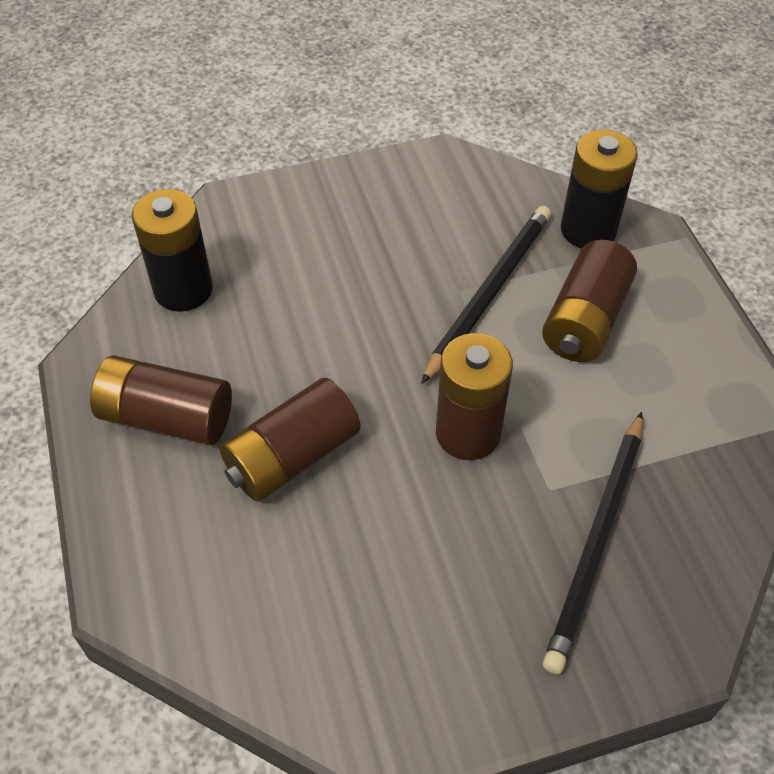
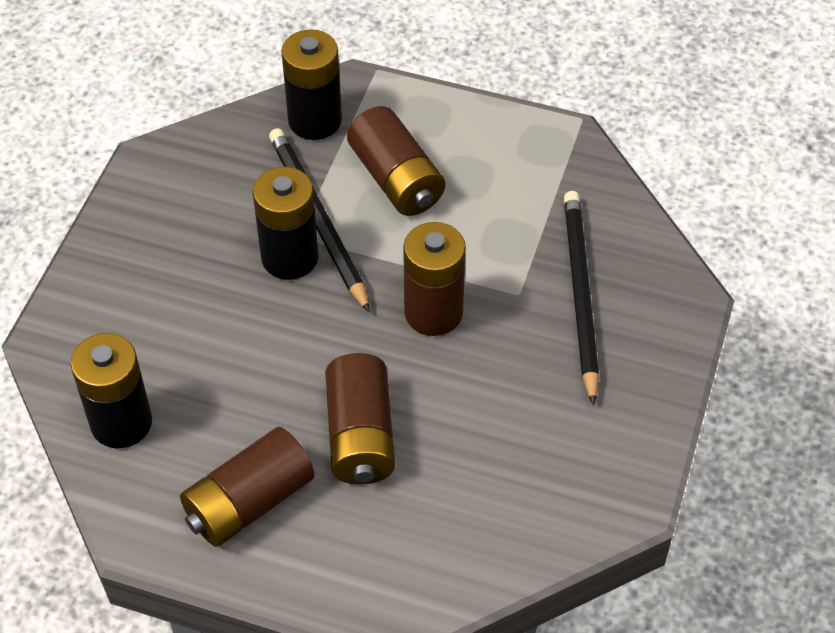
camera: 55 degrees left, 0 degrees up
(433, 298) = (290, 257): none -> black battery
(596, 542) = (580, 294): black pencil -> black pencil turned 150 degrees counterclockwise

